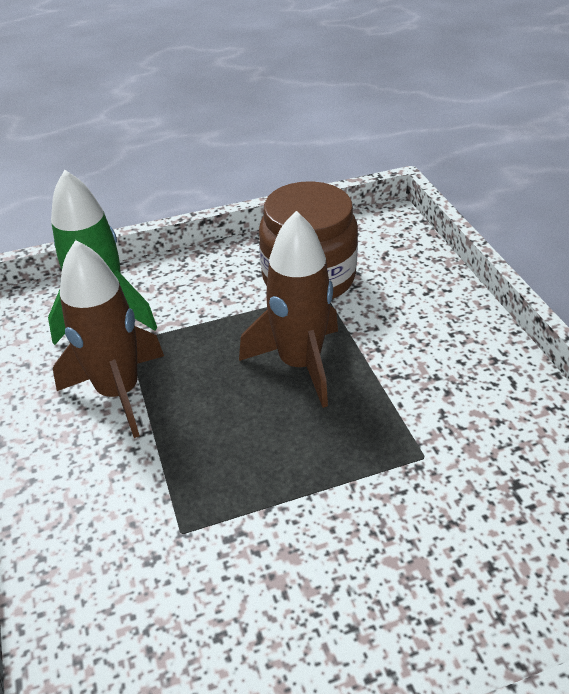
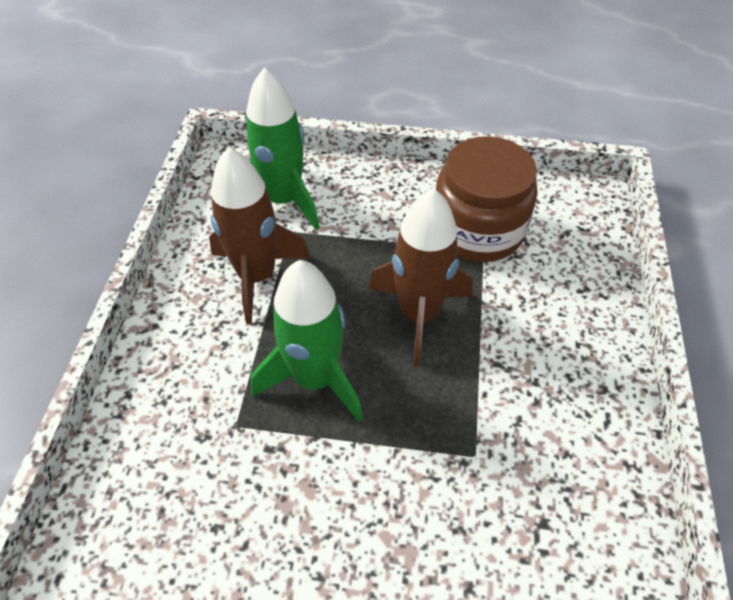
camera: 25 degrees right, 10 degrees up
(236, 457) = (315, 379): none -> green rocket

